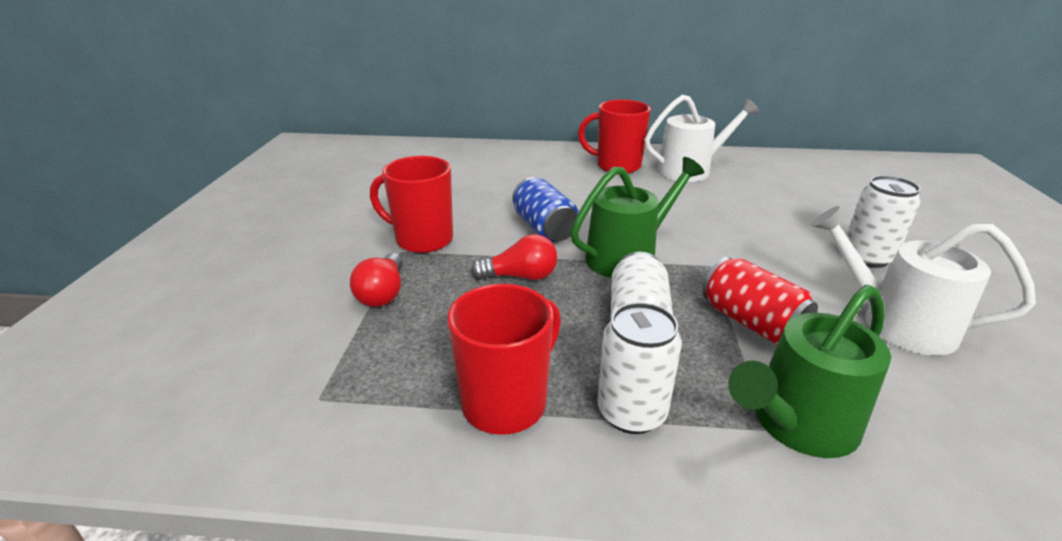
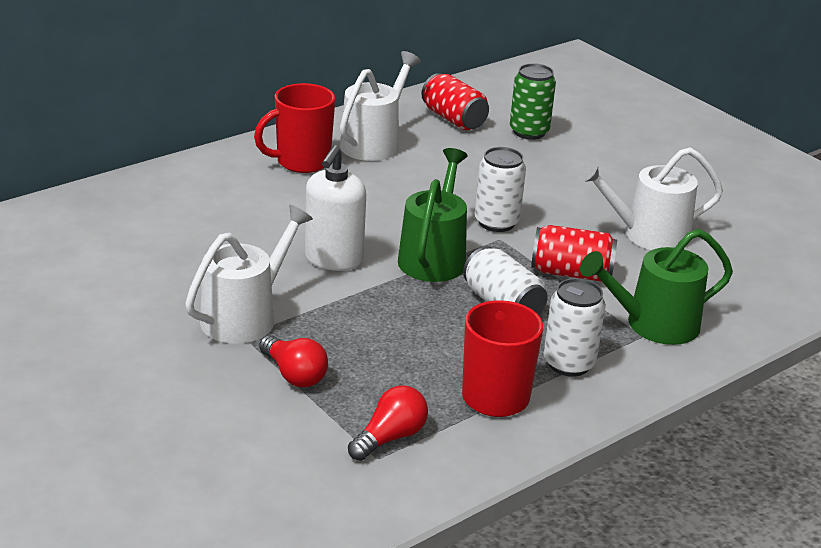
camera: 45 degrees left, 0 degrees up
(422, 240) = (245, 316): red mug -> white watering can
(520, 276) = (378, 311): red light bulb -> red light bulb (390, 438)
(544, 228) = (333, 259): blue can -> white soap dispenser
(781, 173) = (454, 119): none -> red can
(798, 424) = (654, 325): green watering can -> green watering can turned 60 degrees clockwise
(846, 199) = (529, 132): none -> green can
(866, 257) = (590, 187): white can -> white can (496, 222)

